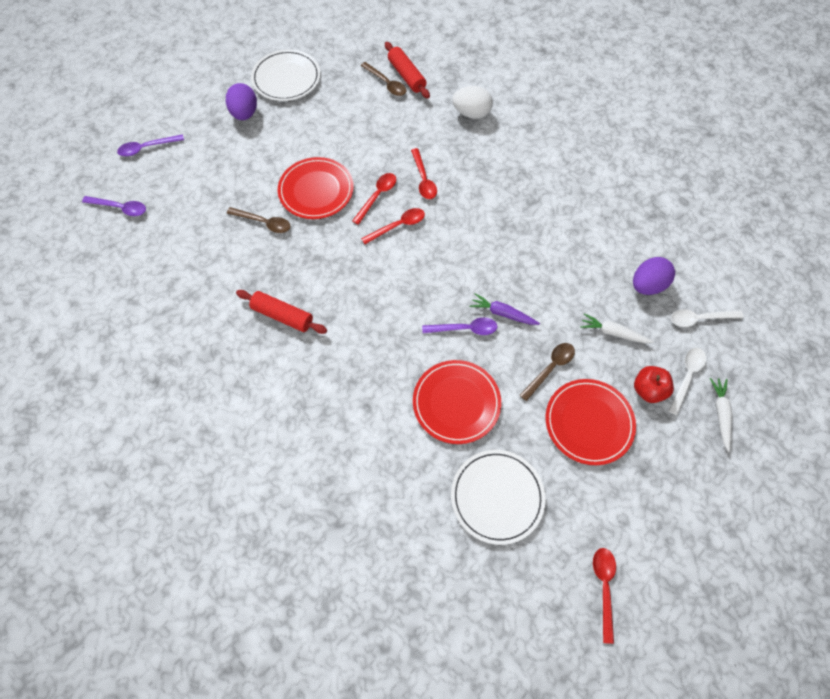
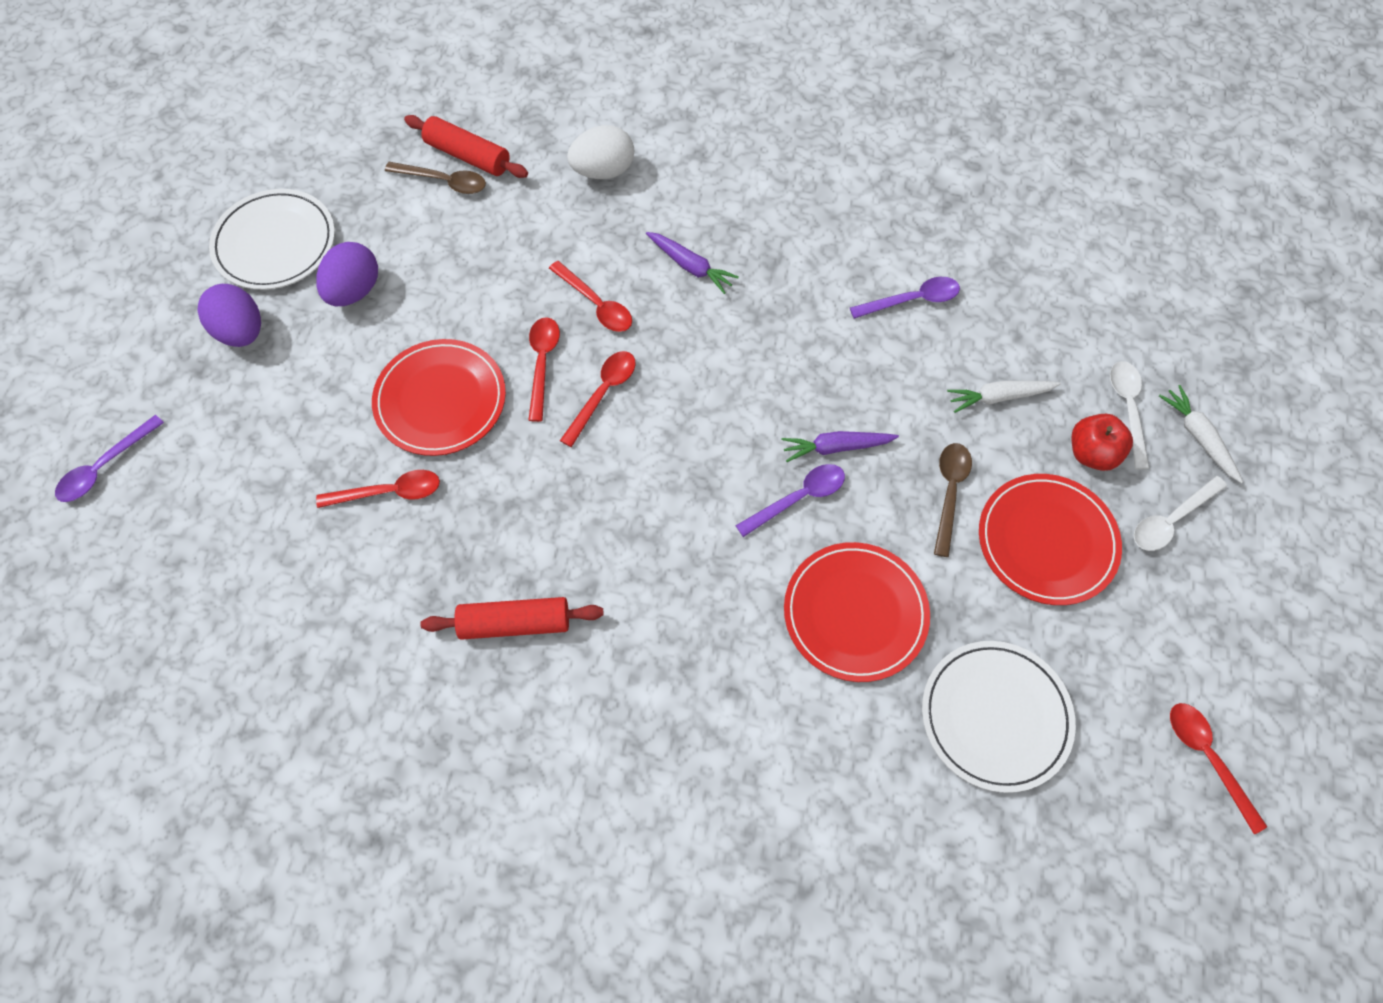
camera: 30 degrees left, 0 degrees up
(120, 208) = (123, 590): purple spoon -> purple spoon (912, 300)
(264, 223) = (389, 492): brown spoon -> red spoon
(486, 183) = (690, 266): none -> purple carrot
(647, 285) = (1000, 307): purple egg -> purple egg (354, 291)
(699, 319) = (1094, 320): white spoon -> white spoon (1171, 520)

